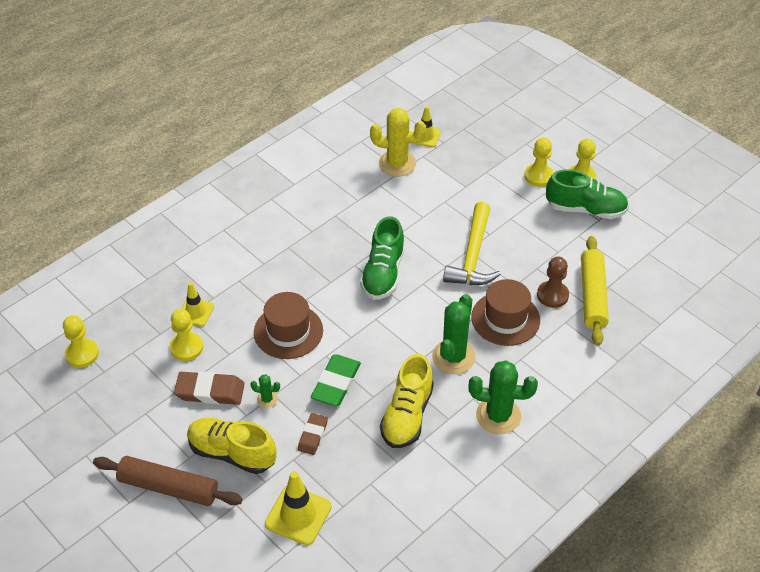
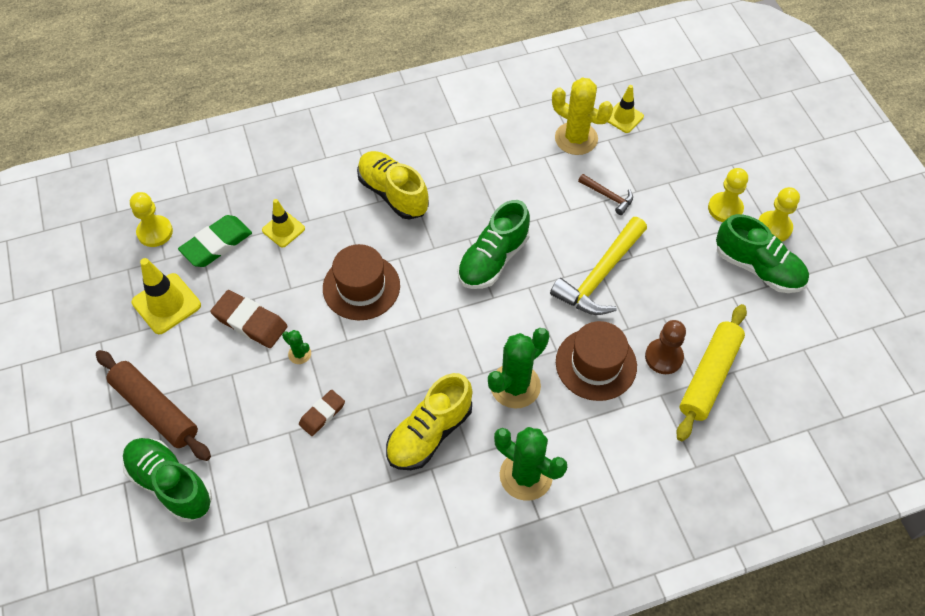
camera: 25 degrees right, 10 degrees up
(186, 347) = (254, 265): yellow pawn -> none
(217, 537) = (170, 484): none -> green shoe
(232, 453) = (234, 399): yellow shoe -> yellow shoe (393, 193)
(298, 515) = (260, 497): yellow traffic cone -> yellow traffic cone (166, 304)
(336, 383) = (377, 365): green eraser -> green eraser (216, 244)
(446, 197) = (608, 196): none -> brown hammer

